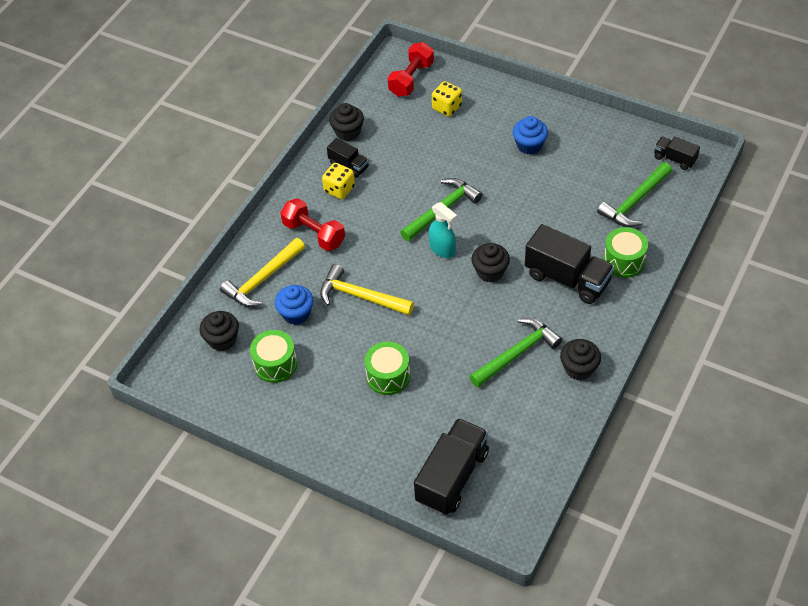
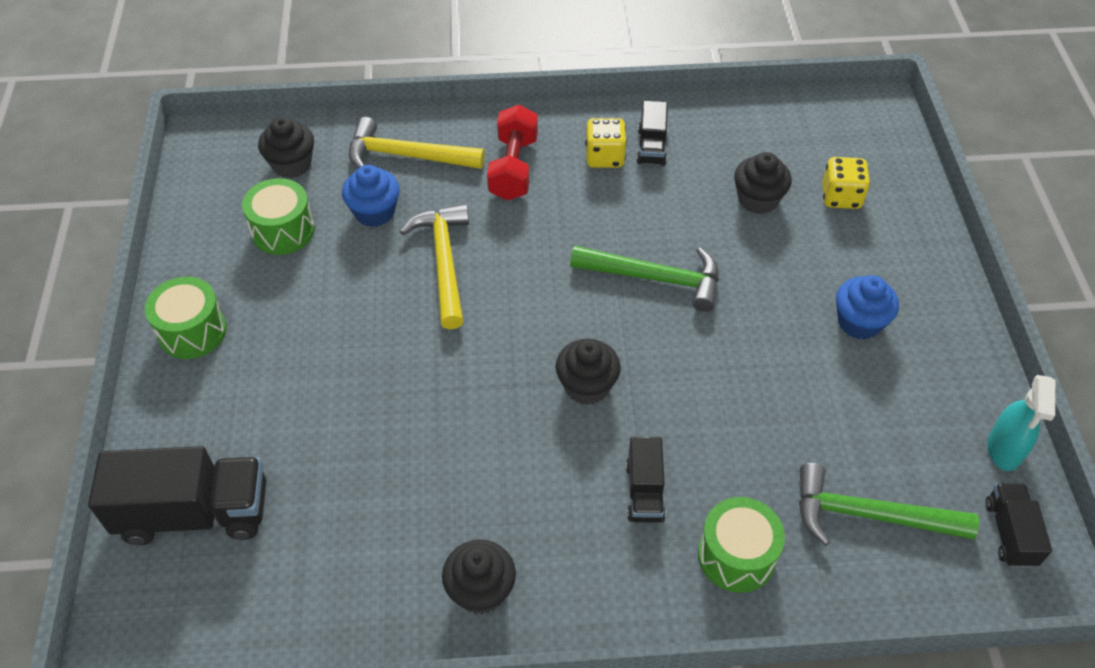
camera: 55 degrees right, 0 degrees up
(348, 132) = (705, 120): black cupcake -> black cupcake (758, 199)
(388, 376) = (329, 355): green drum -> green drum (192, 331)
(411, 79) = (854, 137): red dumbbell -> none
(442, 249) = (587, 311): turquoise spray bottle -> turquoise spray bottle (1004, 449)
(517, 353) = (459, 491): green hammer -> none
(567, 278) = (644, 491): black truck -> black truck, size x0.53

